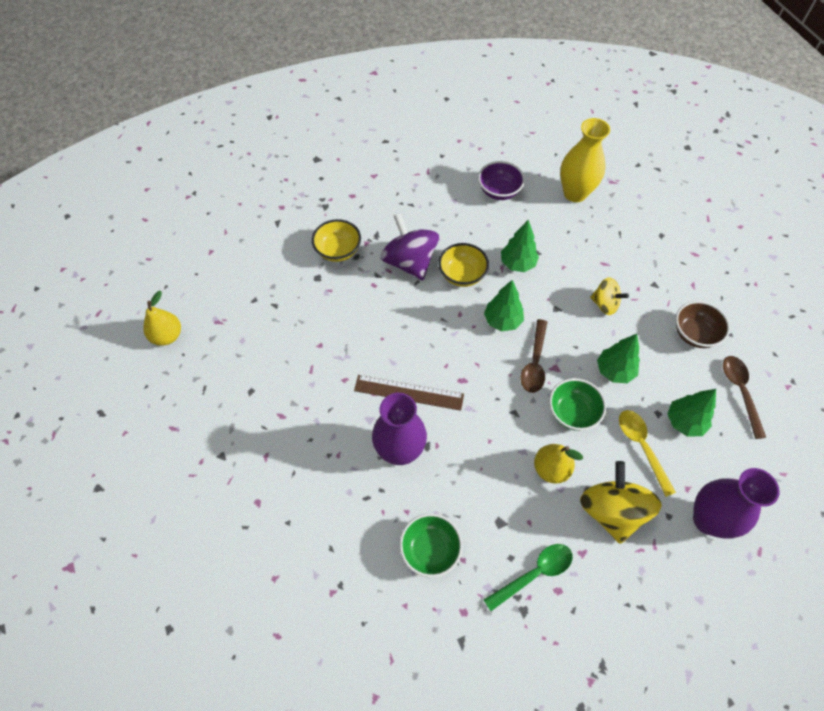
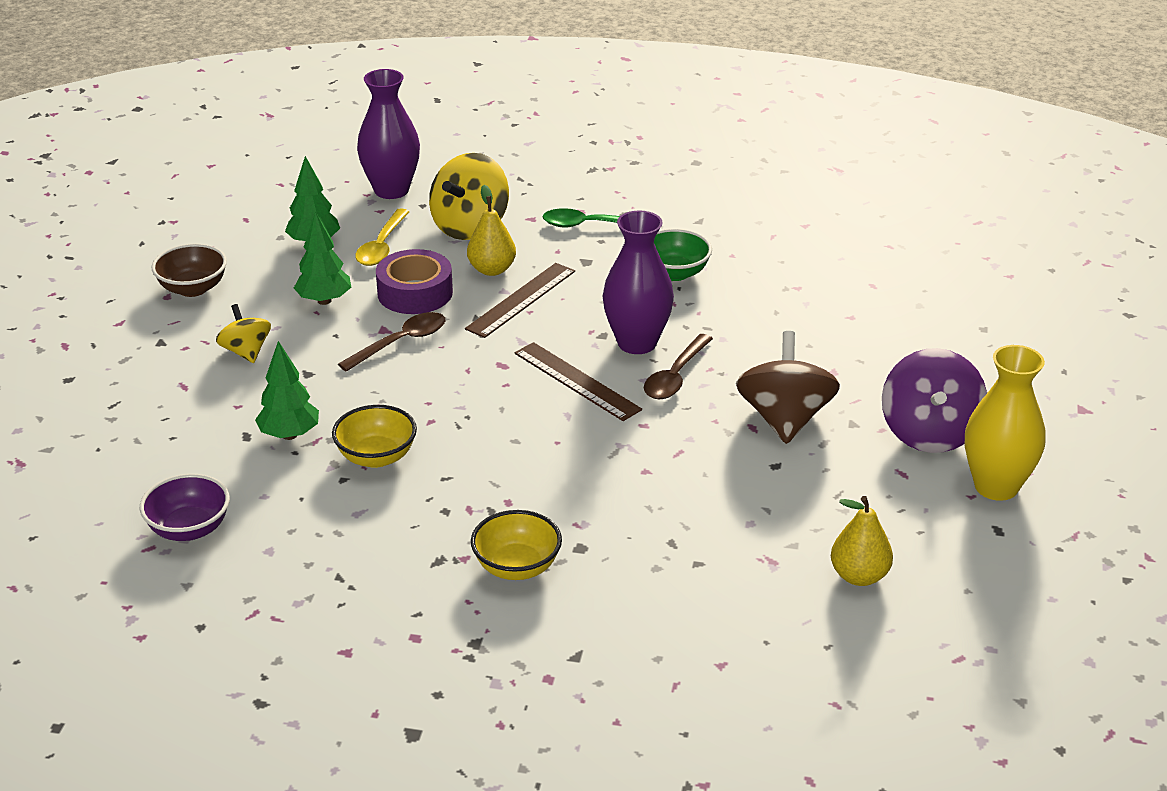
camera: 145 degrees left, 25 degrees down
(265, 434) = (784, 419): none -> brown spinning top
(409, 262) = (429, 504): purple spinning top -> purple spinning top (929, 433)
(502, 321) = (387, 391): green tree -> none
(504, 448) = (521, 300): none -> brown ruler
(572, 412) = (415, 293): green bowl -> purple tape
(575, 193) = (92, 474): yellow vase -> yellow vase (996, 486)
(740, 392) = (225, 236): brown spoon -> brown spoon (675, 376)

